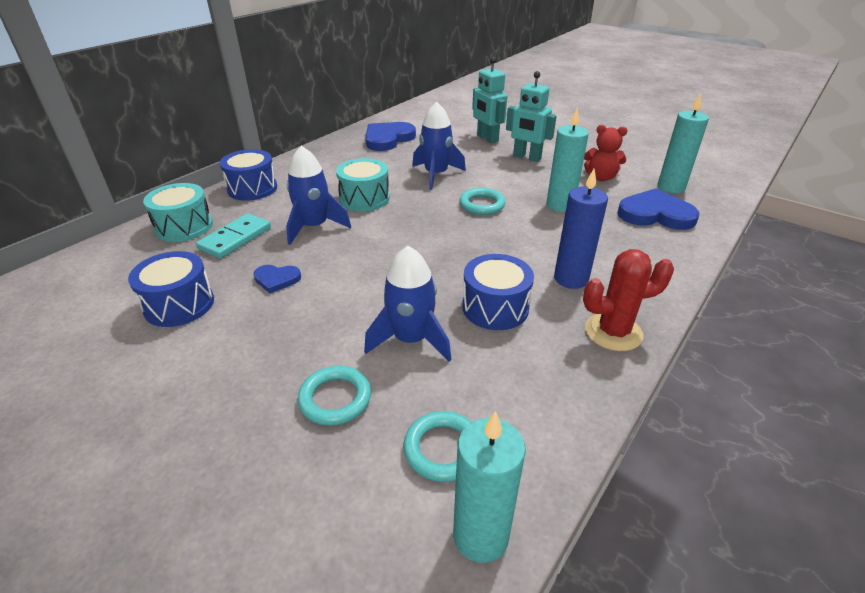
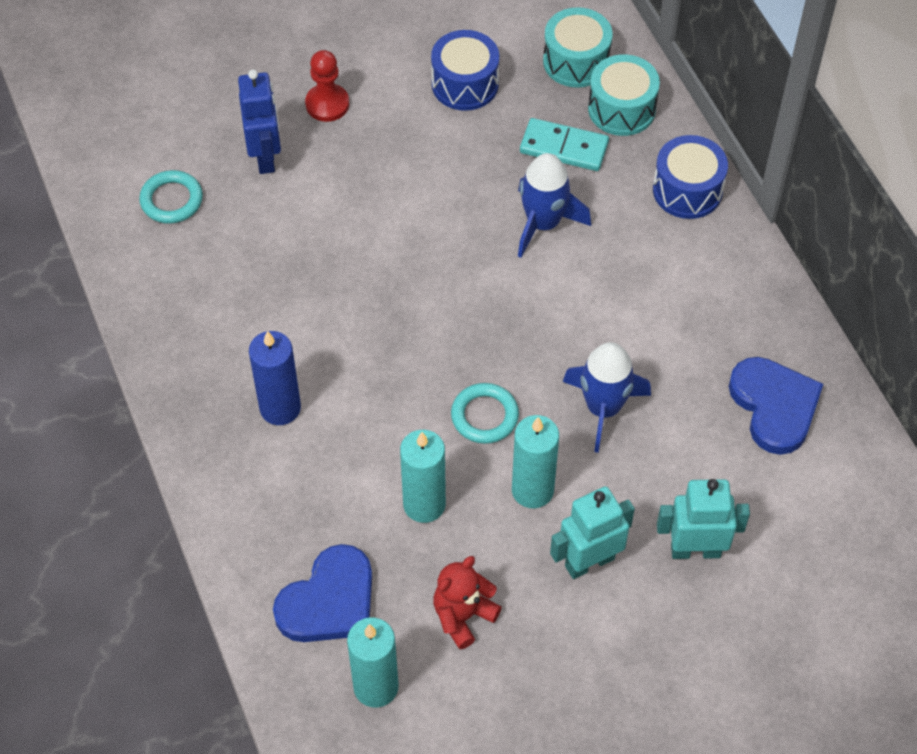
camera: 120 degrees right, 20 degrees up
(235, 238) = (564, 148): turquoise domino -> turquoise domino turned 45 degrees counterclockwise
(239, 383) = (327, 104): none -> red pawn
(276, 279) = (457, 162): blue heart -> none
(335, 399) = (265, 156): turquoise ring -> blue robot
(364, 198) = (583, 297): turquoise drum -> turquoise drum (576, 61)
(411, 339) = (293, 230): blue rocket -> none
(480, 535) = (100, 189): turquoise candle -> turquoise candle (532, 490)
(495, 307) = (287, 315): blue drum -> none
(613, 332) = (187, 387): red cactus -> none

